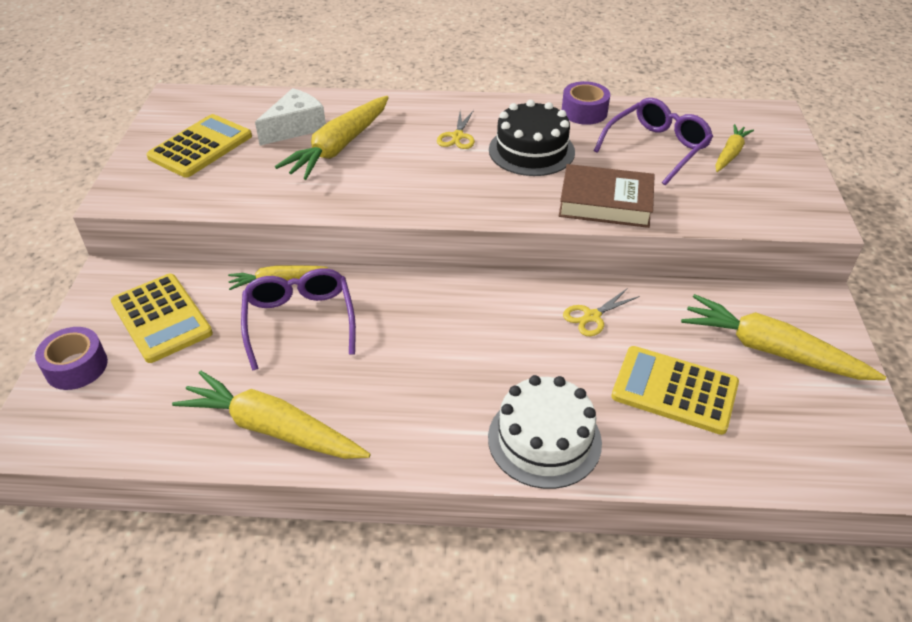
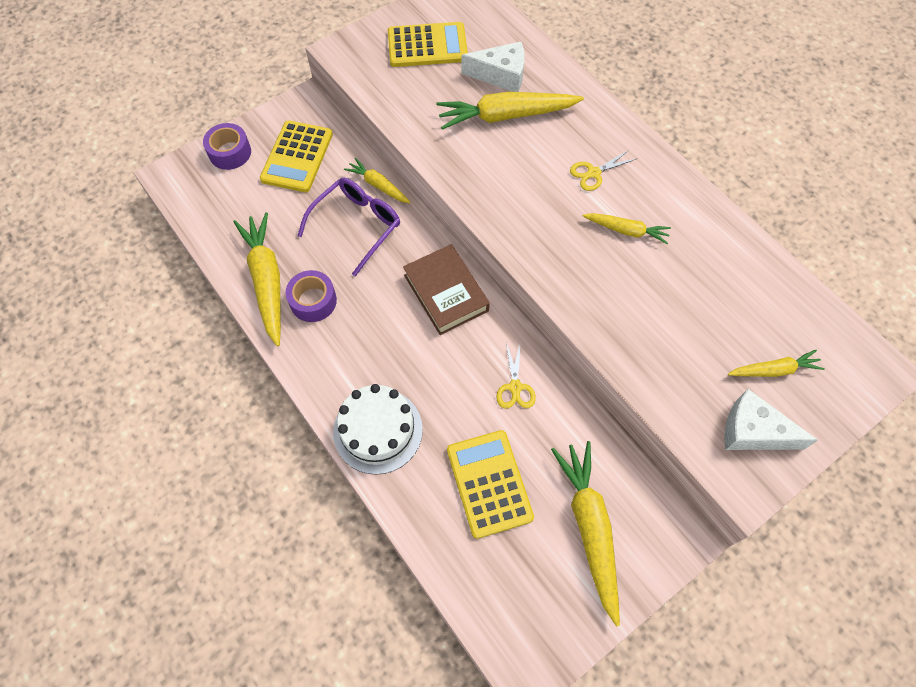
camera: 50 degrees right, 20 degrees up
(531, 150) = (626, 230): black cake -> yellow carrot
(584, 112) = (719, 230): purple tape -> purple tape (313, 301)
(592, 316) = (515, 387): yellow scissors -> yellow scissors turned 105 degrees counterclockwise
(605, 203) = (611, 320): brown book -> brown book (446, 293)
(657, 148) = (723, 312): purple glasses -> none
(774, 191) = (753, 432): none -> white cheese

